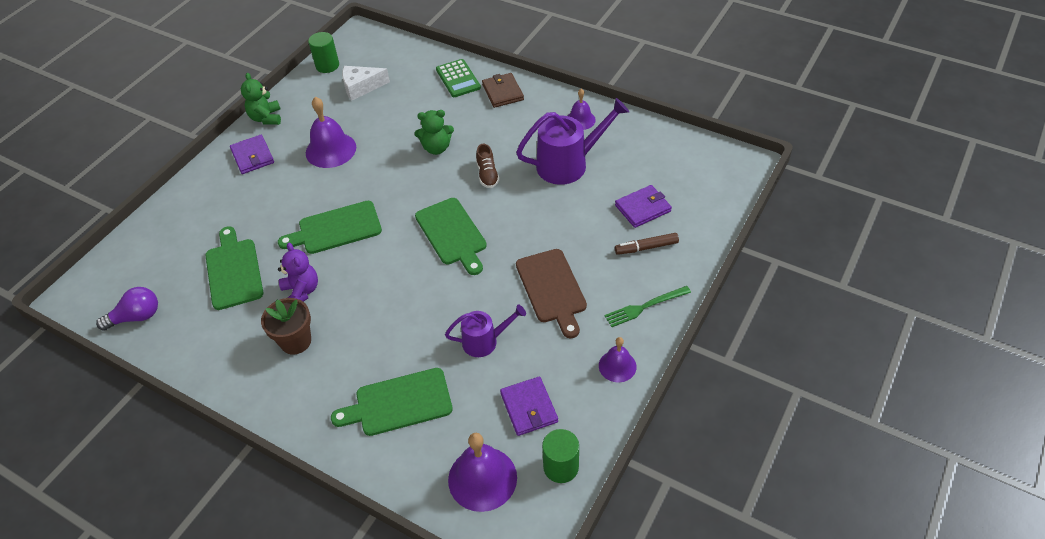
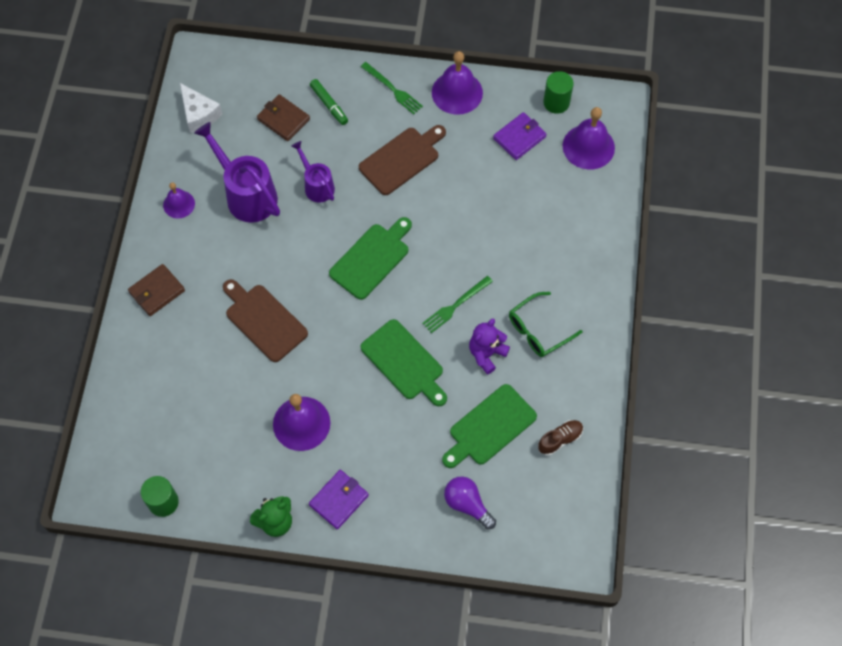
camera: 115 degrees left, 15 degrees up
(136, 317) = (574, 482): purple light bulb -> purple light bulb (467, 504)
(296, 341) = (538, 330): brown flower pot -> green glasses
(361, 87) = (191, 442): white cheese -> white cheese (199, 114)
(365, 283) = (455, 305): none -> green fork
(398, 403) = (556, 226): green cutting board -> none
(436, 148) = (264, 320): green teddy bear -> brown cutting board
(458, 79) = (147, 345): green calculator -> none
(485, 341) = (474, 189): purple watering can -> purple watering can (317, 185)
(487, 174) = (285, 259): brown shoe -> brown shoe (560, 439)
(617, 366) = (457, 92): purple bell -> purple bell, size x1.68
(642, 208) = (283, 119): purple wallet -> brown wallet
(646, 247) = (329, 105): brown marker -> green marker

